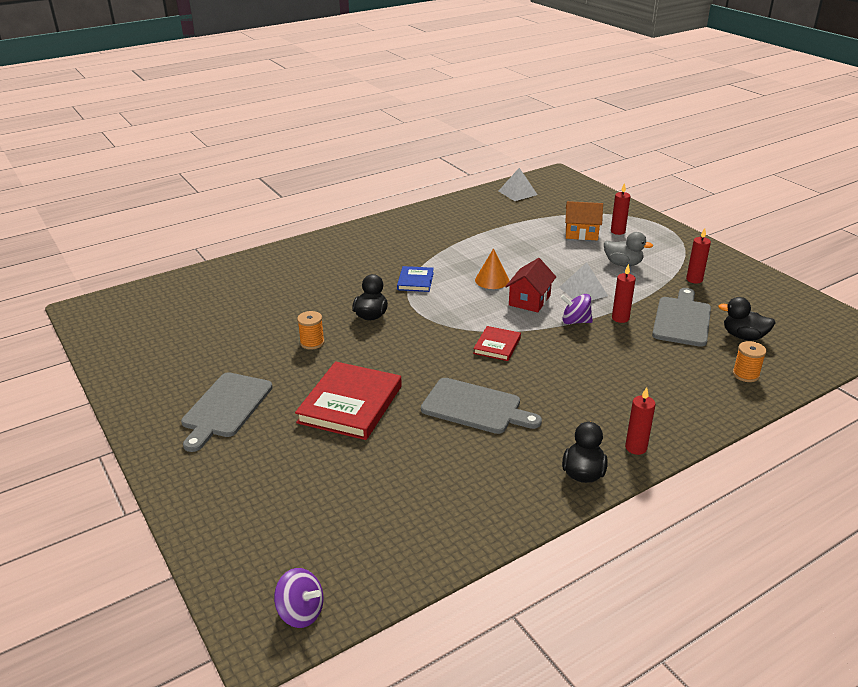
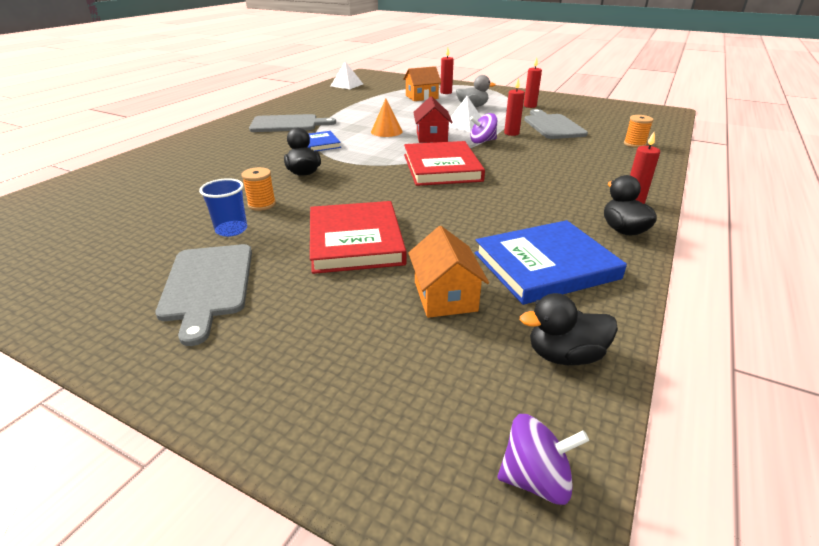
camera: 30 degrees left, 0 degrees up
(273, 362) = (231, 230): none -> blue cup
(368, 477) = (445, 296): none -> orange house
(471, 481) = (545, 266): none -> blue book
(475, 407) = (477, 211): grey cutting board -> grey cutting board (287, 124)
(497, 345) = (441, 167): red book -> red book, size x1.88
(743, 336) = (602, 126): black duck -> black duck (564, 355)

